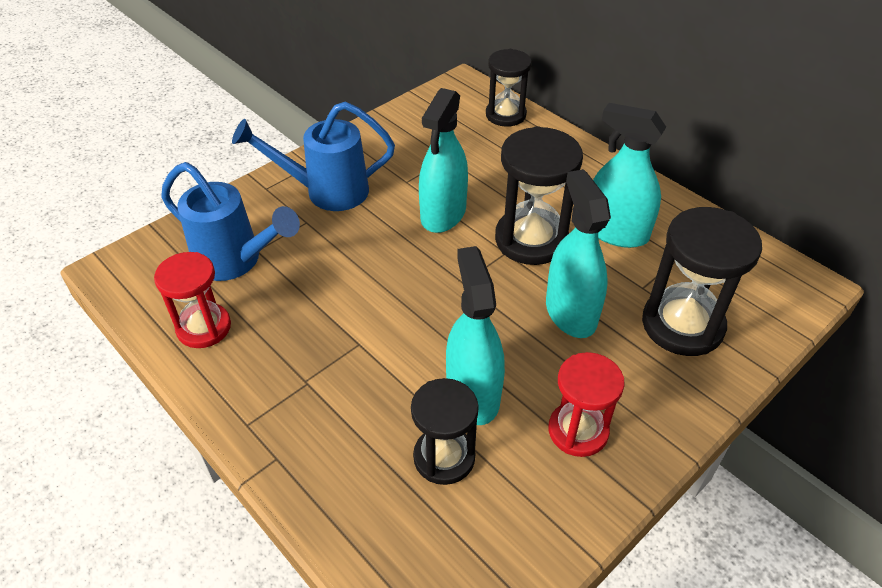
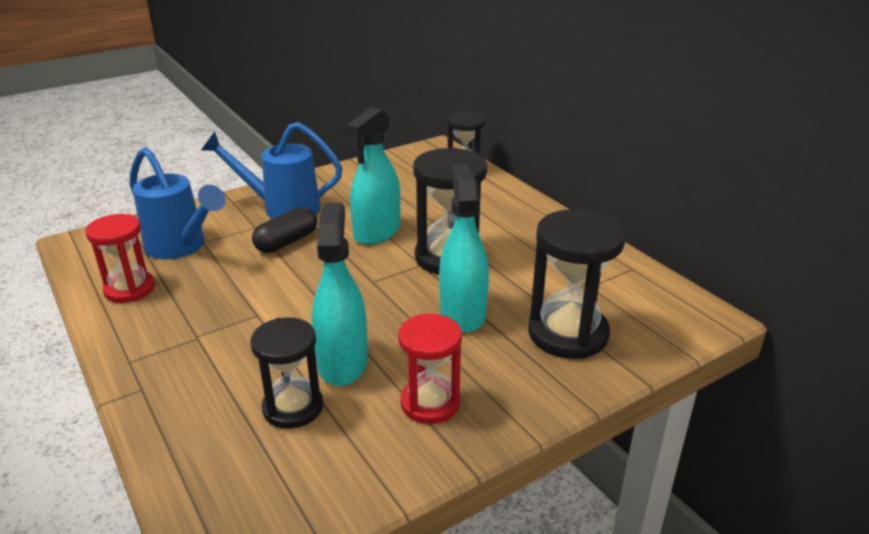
camera: 10 degrees right, 15 degrees down
(350, 239) = (287, 242): none -> black capsule
(616, 232) = (531, 259): turquoise spray bottle -> none

